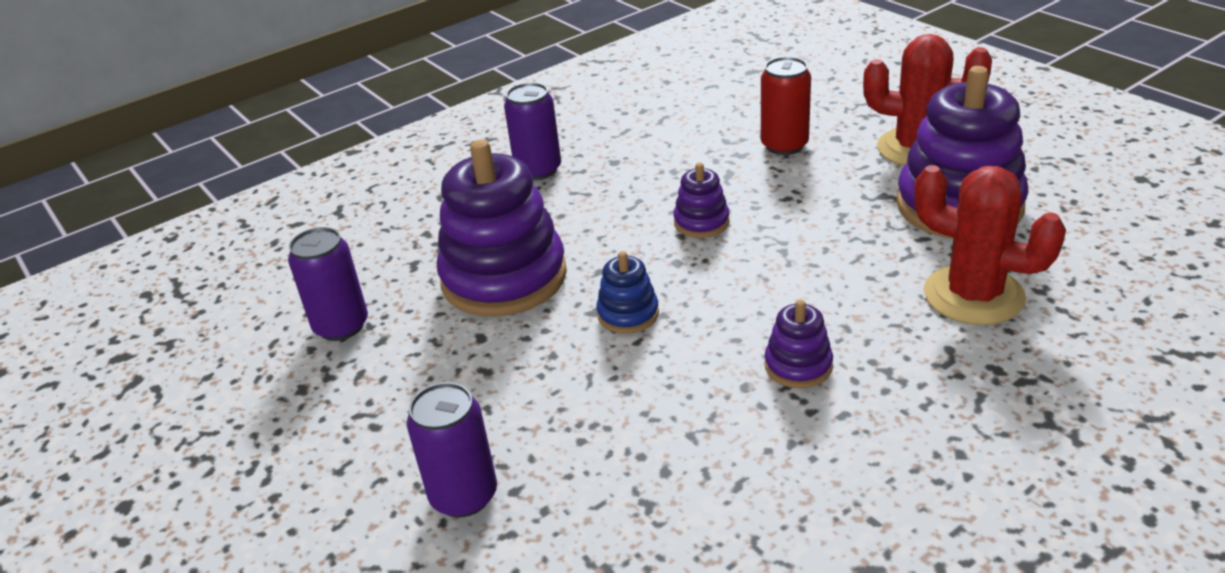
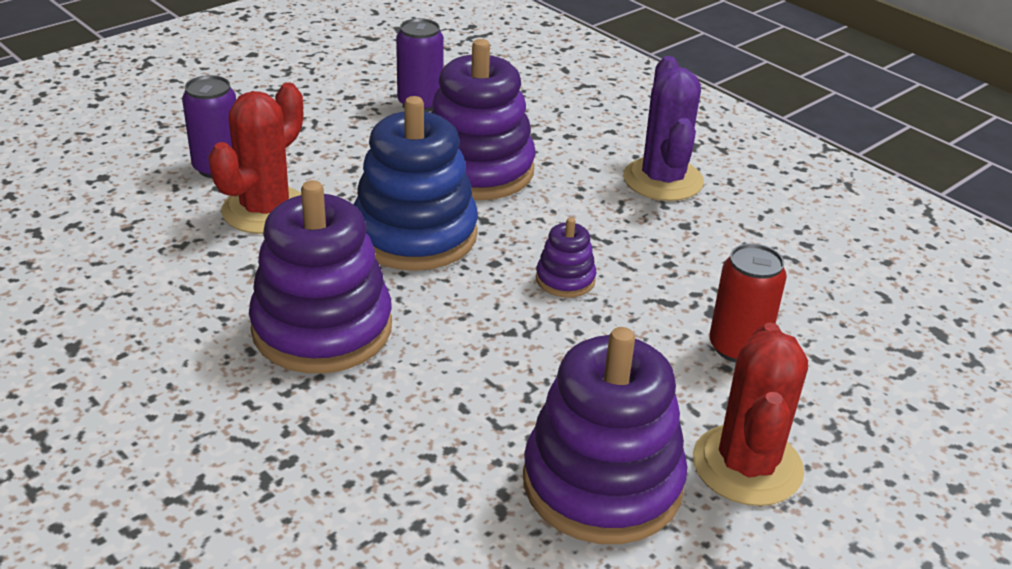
camera: 80 degrees right, 0 degrees up
(538, 170) = (663, 180): purple can -> purple cactus
(628, 314) = (415, 235): blue stacking toy -> blue stacking toy, size x2.17
(798, 366) = (322, 328): purple stacking toy -> purple stacking toy, size x2.17
(973, 295) = (414, 465): red cactus -> red cactus (265, 210)

